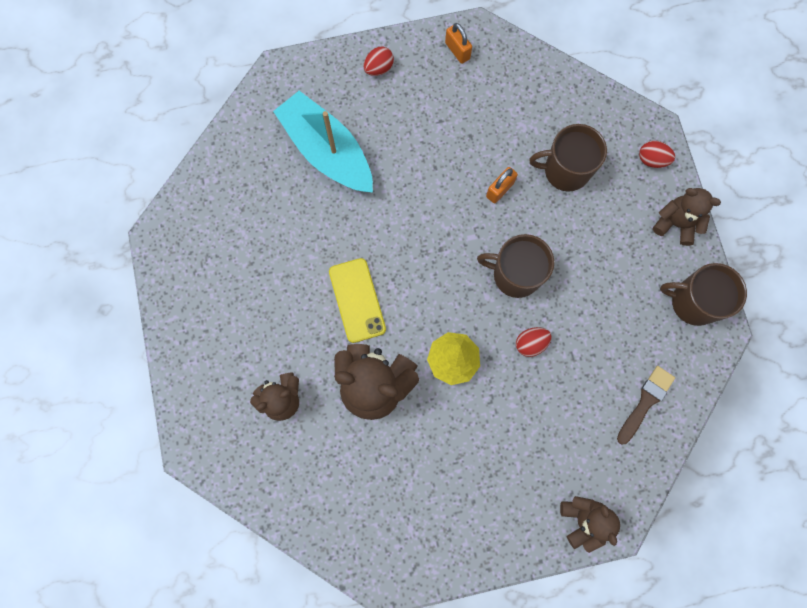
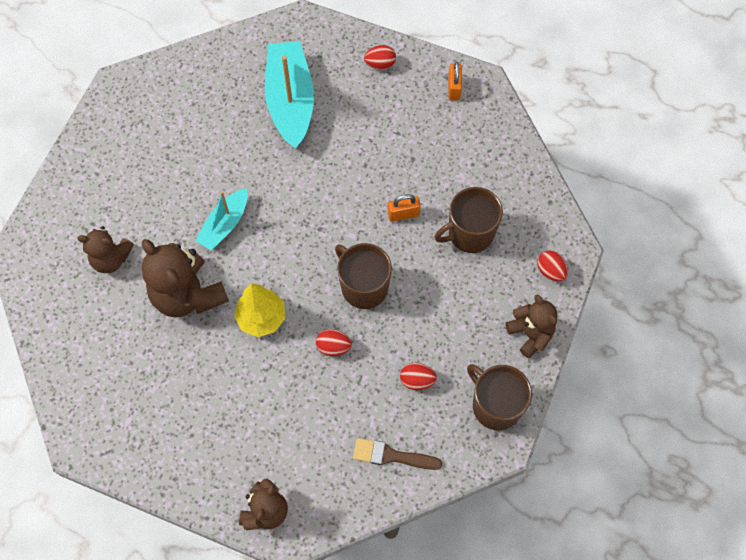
camera: 35 degrees right, 10 degrees down
(357, 300) = (225, 225): yellow phone -> turquoise boat
(565, 170) = (469, 233): brown mug -> brown mug turned 60 degrees counterclockwise
(618, 324) = (417, 380): none -> red egg
(645, 401) = (391, 456): brown brush -> brown brush turned 150 degrees counterclockwise

